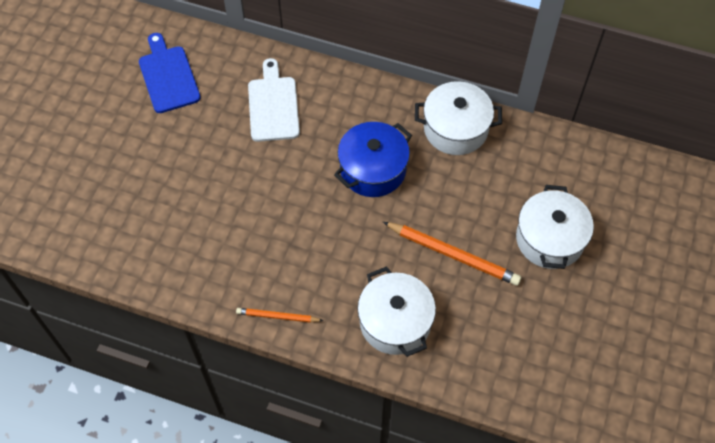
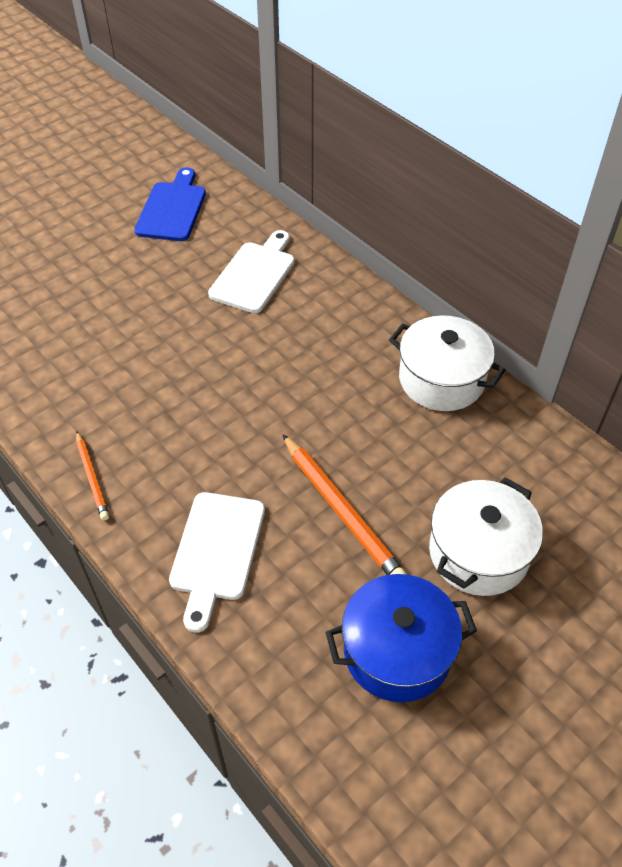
camera: 30 degrees right, 10 degrees down
(277, 316) = (92, 477): orange pencil -> orange pencil turned 150 degrees counterclockwise
(373, 169) = (314, 379): blue pot -> blue pot (397, 651)
(395, 322) = (217, 551): white pot -> white cutting board

